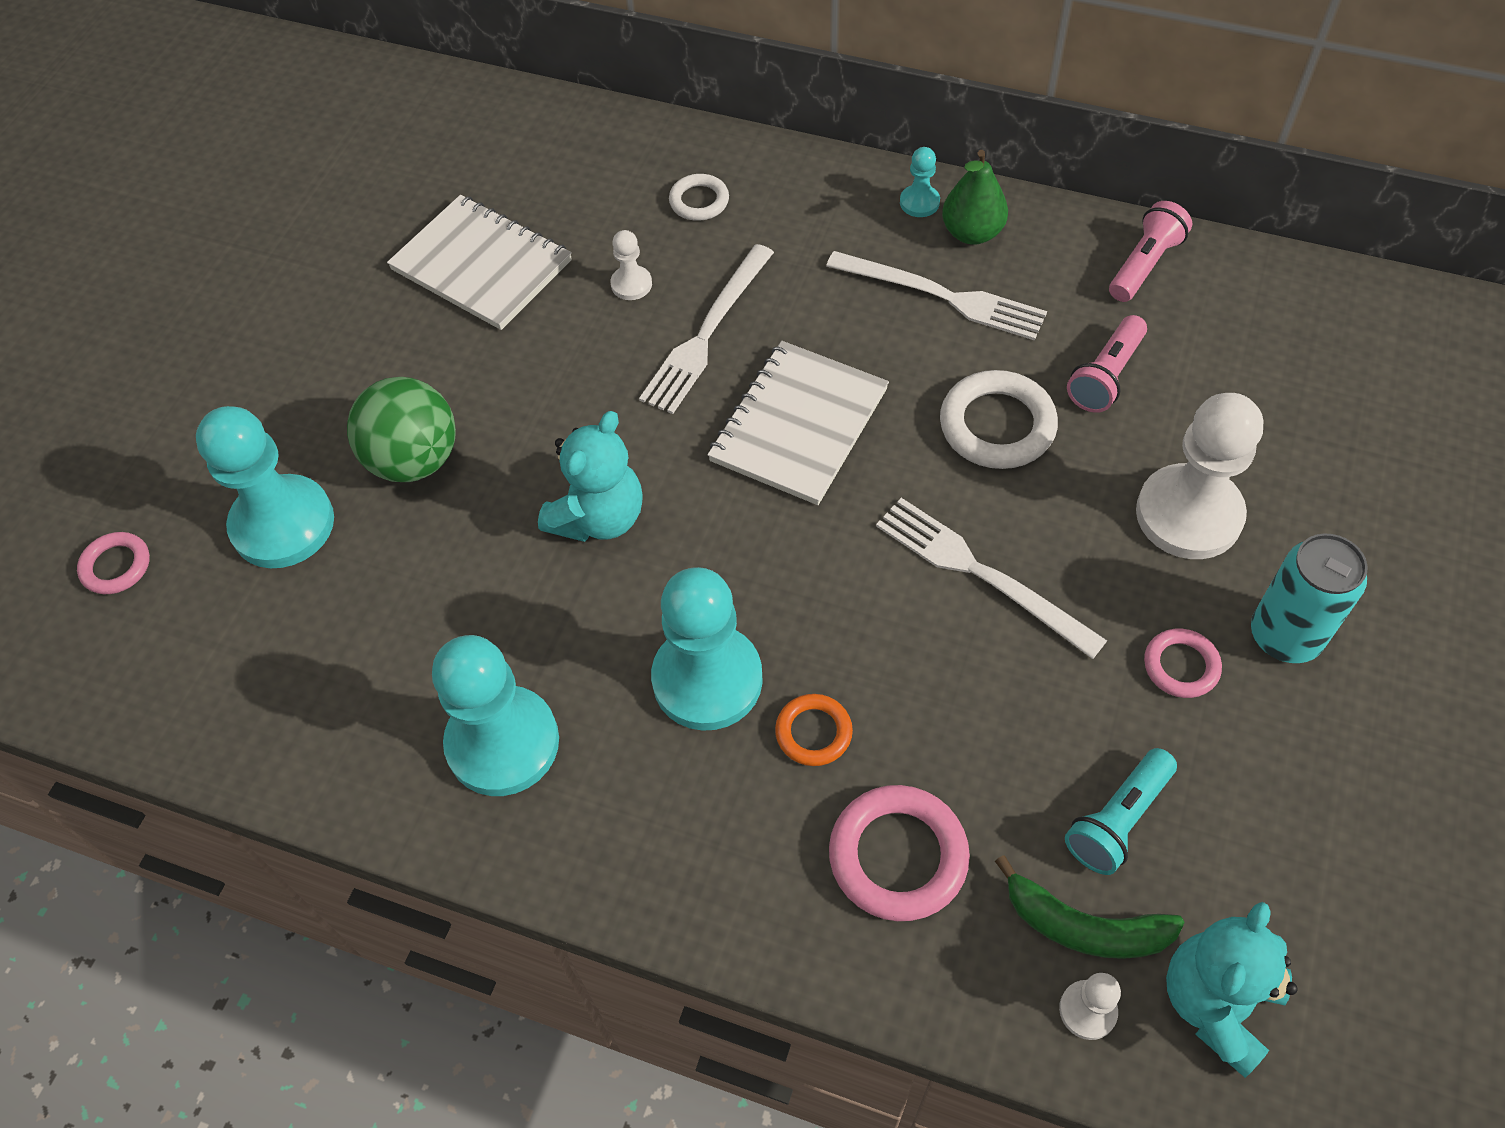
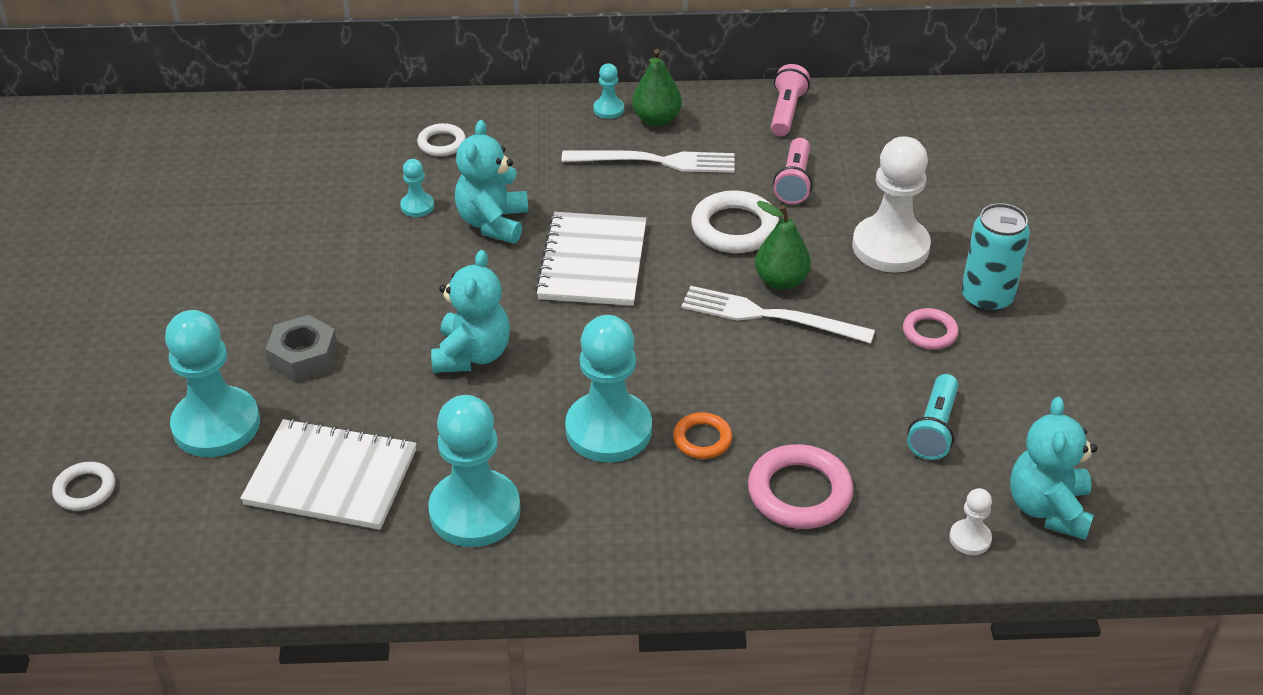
camera: 25 degrees left, 15 degrees down
(116, 566) = (85, 490): pink ring -> white ring
(414, 460) = (303, 356): green ball -> grey nut
(481, 265) = (289, 221): white notebook -> white notebook (331, 477)
(631, 284) = (417, 206): white pawn -> turquoise pawn
(707, 333) = (493, 223): white fork -> turquoise teddy bear
(1019, 524) = (781, 281): none -> green pear
(1084, 926) = (944, 494): green banana -> none

